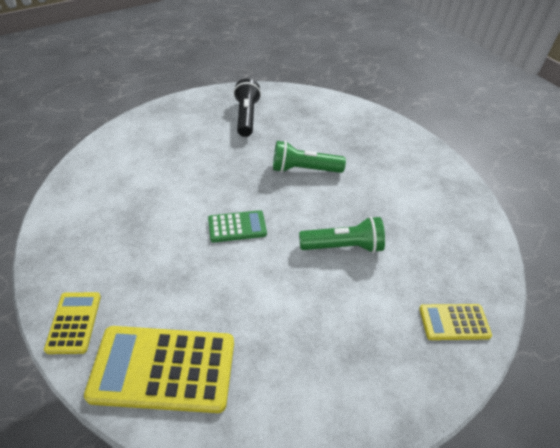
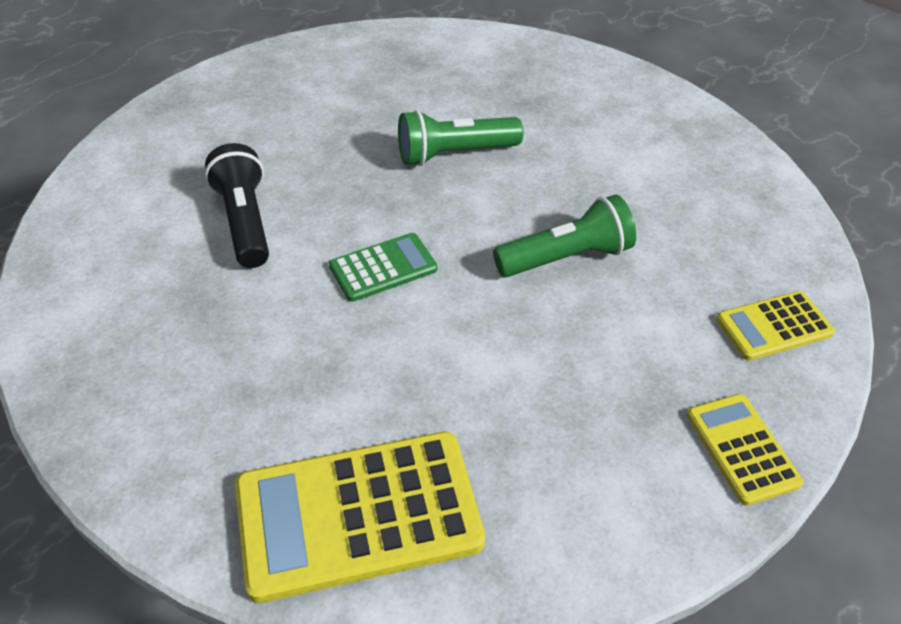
camera: 15 degrees left, 0 degrees up
(74, 322) = (171, 487): yellow calculator -> yellow calculator (742, 449)
(246, 116) = (321, 89): black flashlight -> black flashlight (245, 221)

